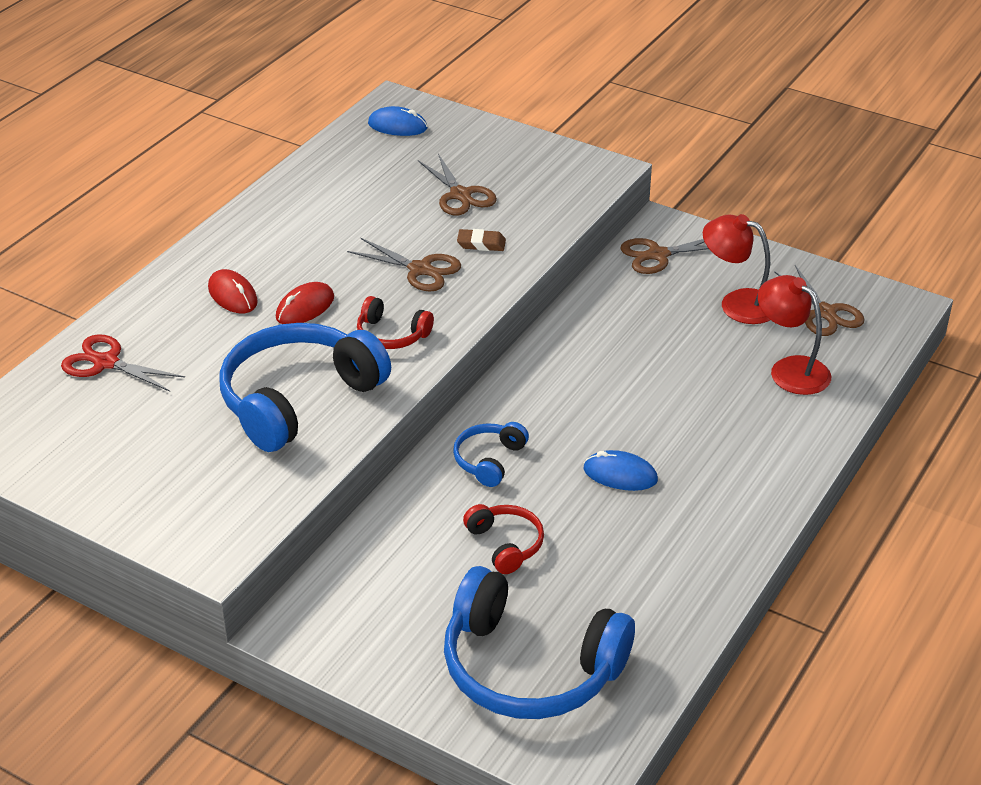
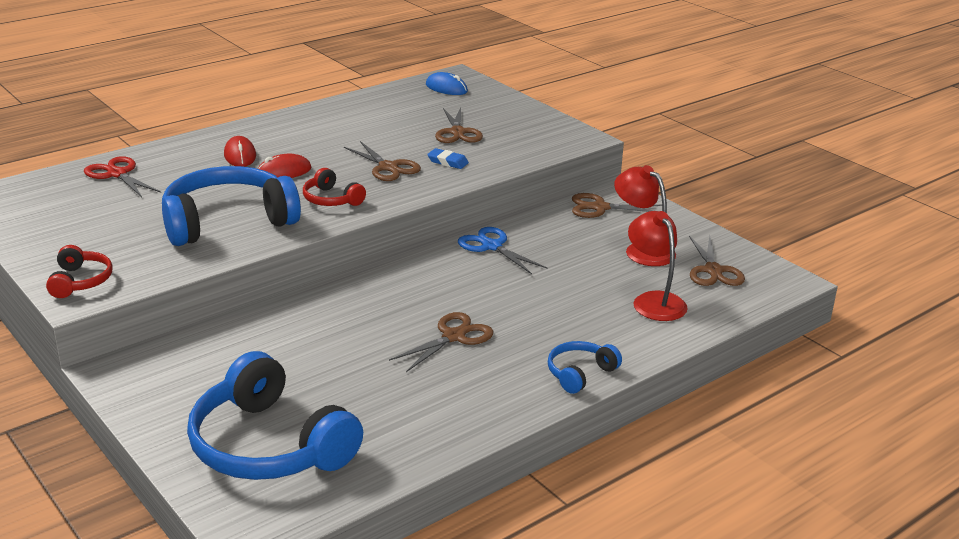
camera: 20 degrees right, 10 degrees down
(481, 244) = (448, 162): brown eraser -> blue eraser
(489, 460) = (358, 303): blue headphones -> blue headphones (580, 374)
(505, 544) = (323, 359): red headphones -> red headphones (80, 281)
(578, 341) = (492, 246): none -> blue scissors
(620, 475) = (454, 336): blue mouse -> brown scissors

